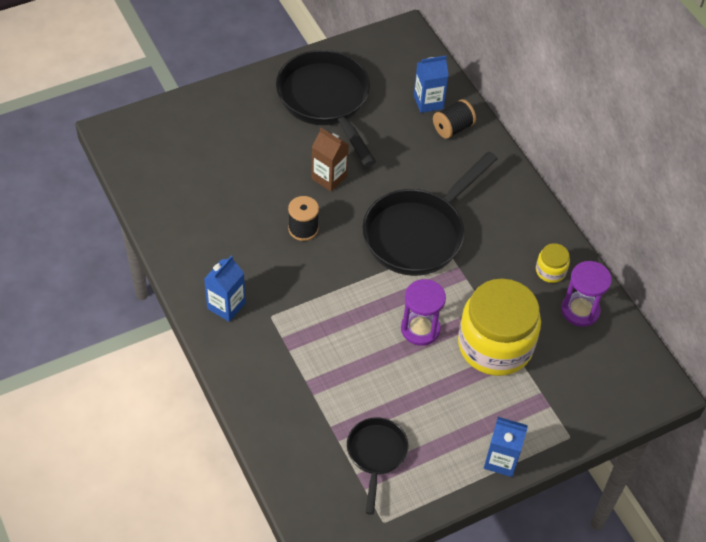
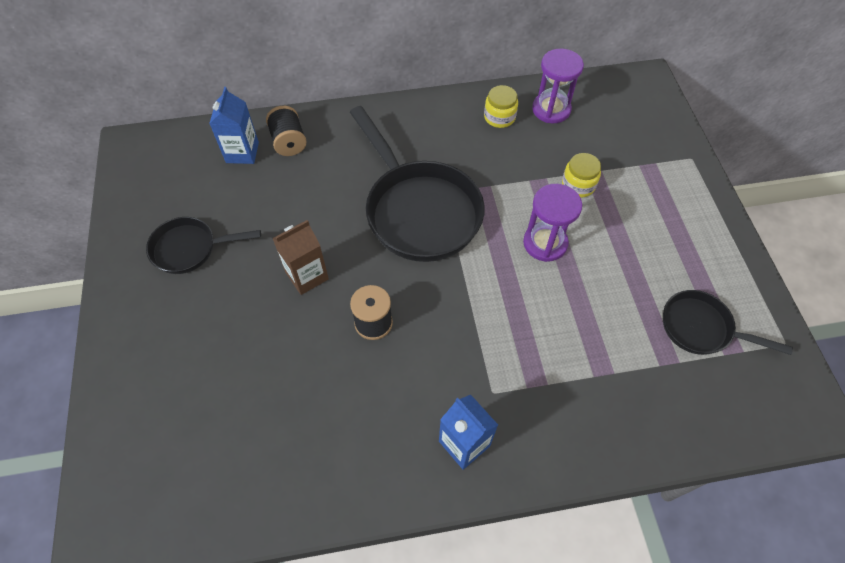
camera: 70 degrees left, 5 degrees up
(326, 101) = (190, 249): black pan -> black pan, size x0.54
(495, 345) = (578, 185): yellow jar -> yellow jar, size x0.43
(501, 460) = (714, 218): blue carton -> none

